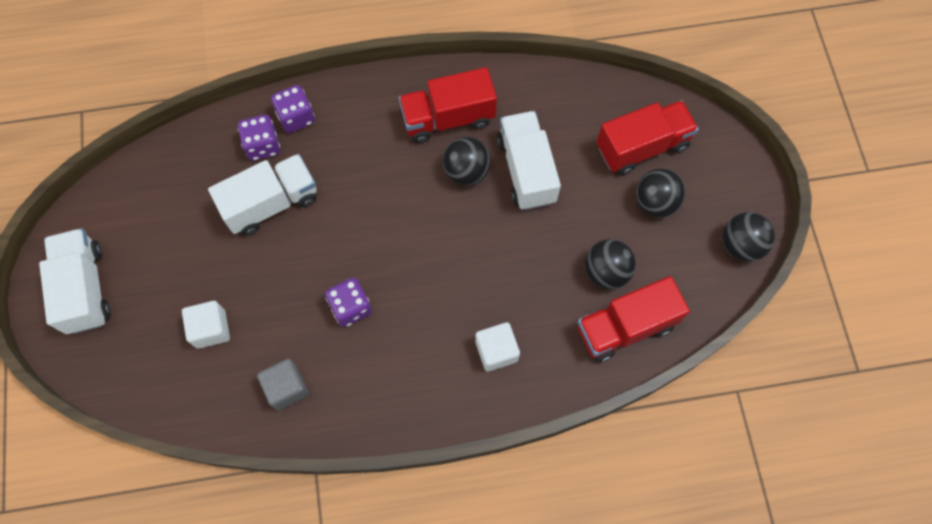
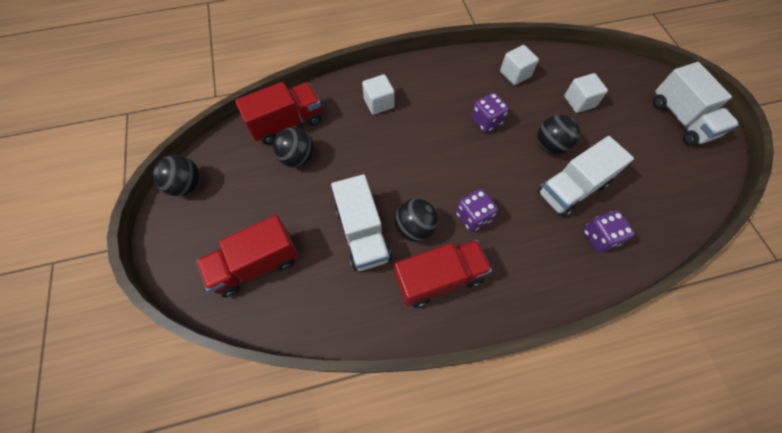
camera: 175 degrees right, 5 degrees down
(286, 388) = (515, 74): grey cube -> white cube
(296, 117) = (580, 267): purple dice -> purple dice (473, 216)
(655, 202) = (252, 214): black ball -> black ball (550, 146)

